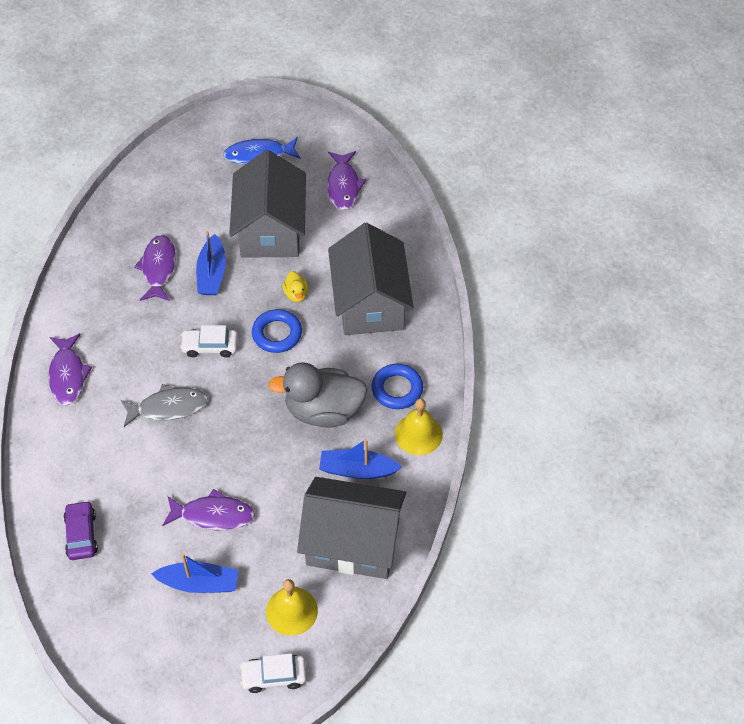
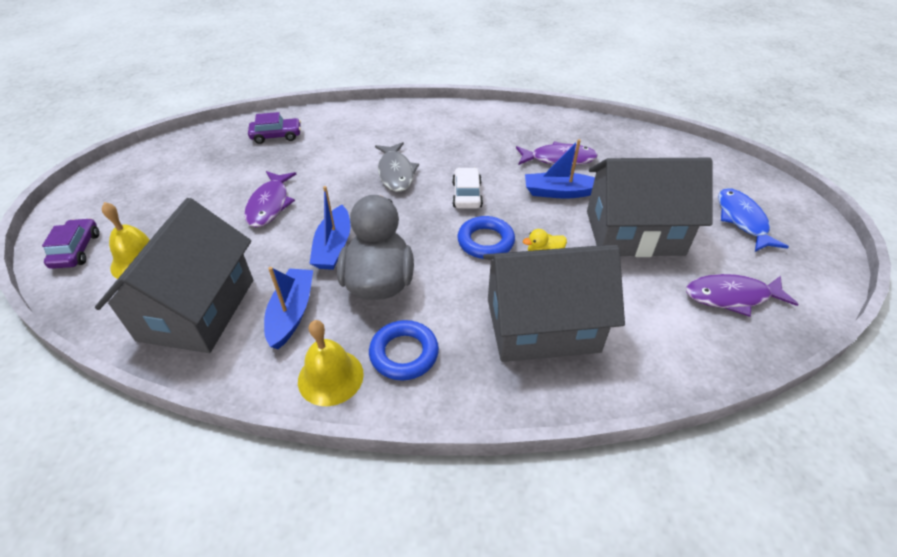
camera: 90 degrees right, 10 degrees down
(68, 375) = (434, 120): purple fish -> none
(199, 583) = (201, 199): blue boat -> blue boat (333, 247)
(274, 676) = (76, 250): white car -> purple car

